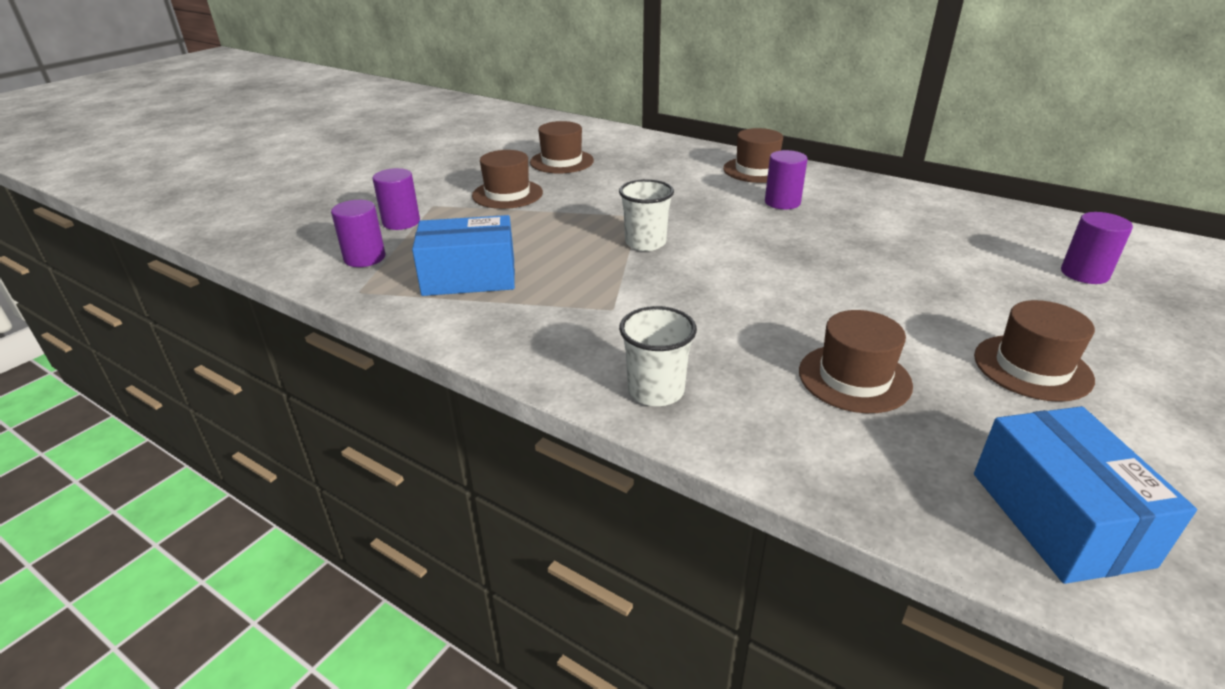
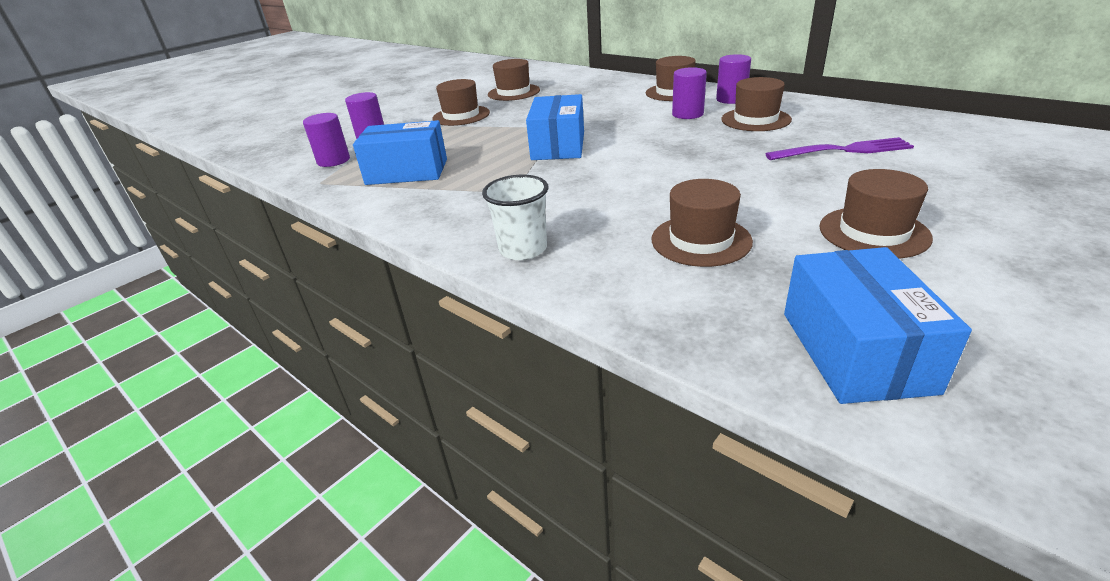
camera: 10 degrees right, 0 degrees up
(645, 243) = (558, 146): white cup -> blue box
(861, 213) = (755, 119): none -> brown hat
(968, 258) = (843, 150): none -> purple fork
(1084, 274) = (953, 160): purple cylinder -> purple cylinder (731, 99)

